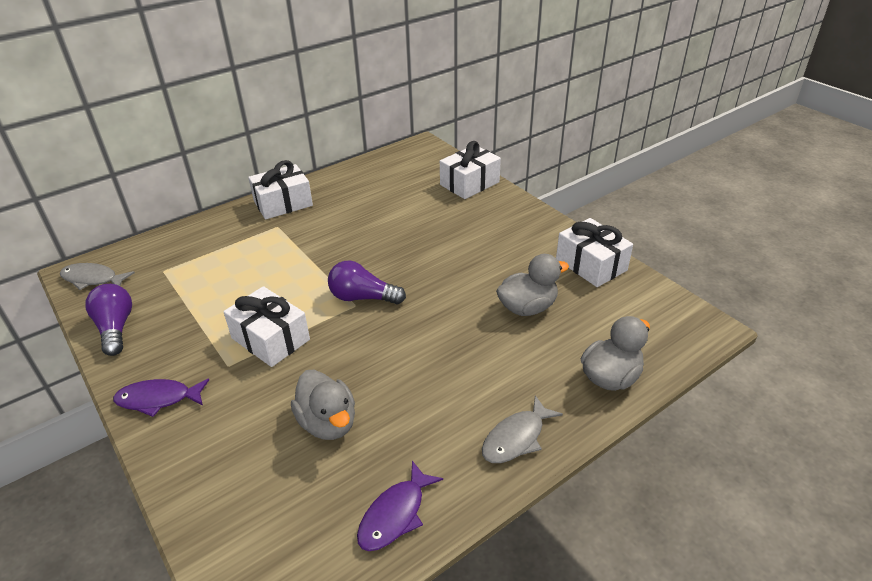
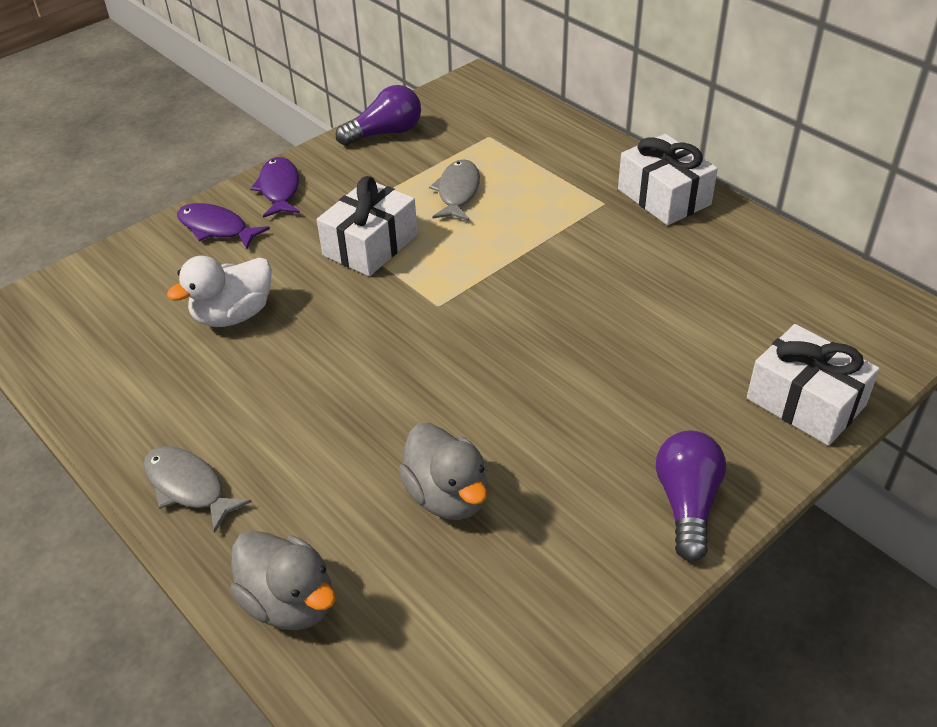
camera: 85 degrees right, 5 degrees up
(93, 279) = (466, 95): grey fish -> grey fish (457, 192)
(328, 423) = (233, 315): grey duck -> white duck
(363, 297) = (454, 310): purple light bulb -> purple light bulb (687, 504)
(395, 514) = (102, 385): purple fish -> purple fish (216, 228)
(591, 265) = (578, 592): white gift -> none

